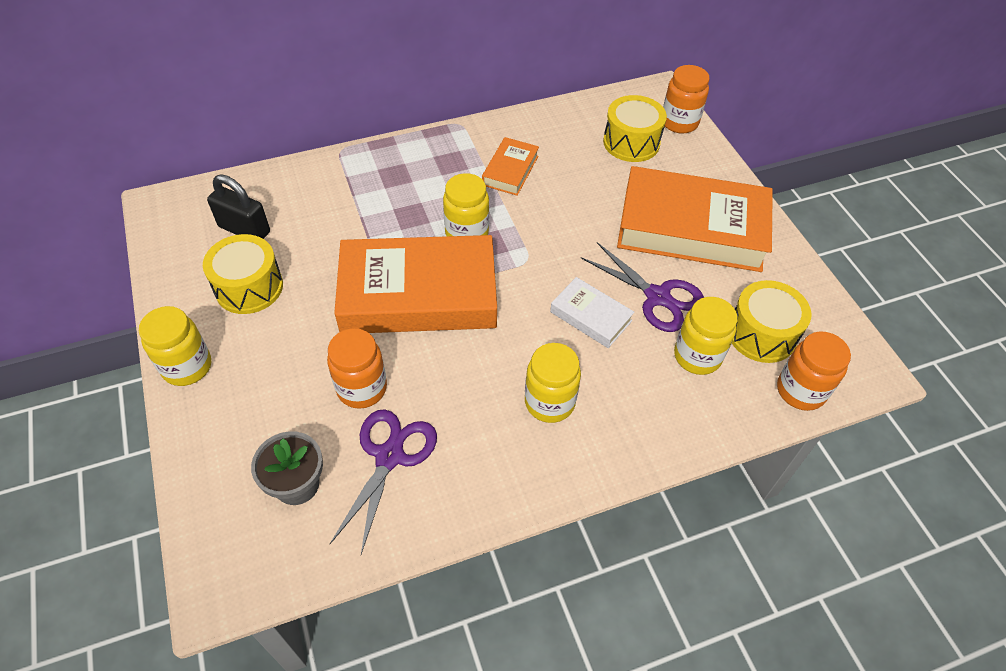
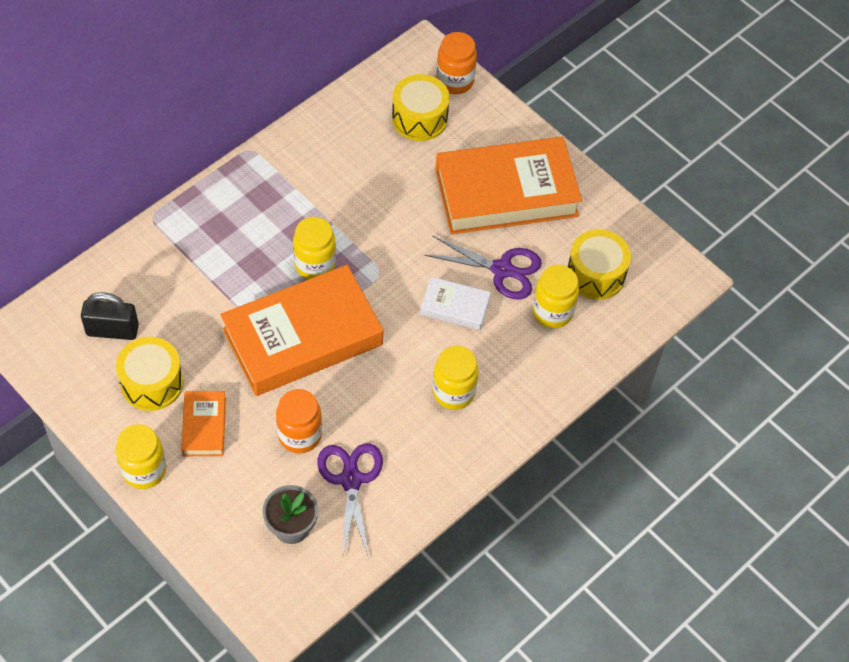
camera: 25 degrees left, 5 degrees up
(510, 170) = (323, 186): orange book -> orange book (204, 426)
(800, 391) = (640, 313): orange jar -> none

